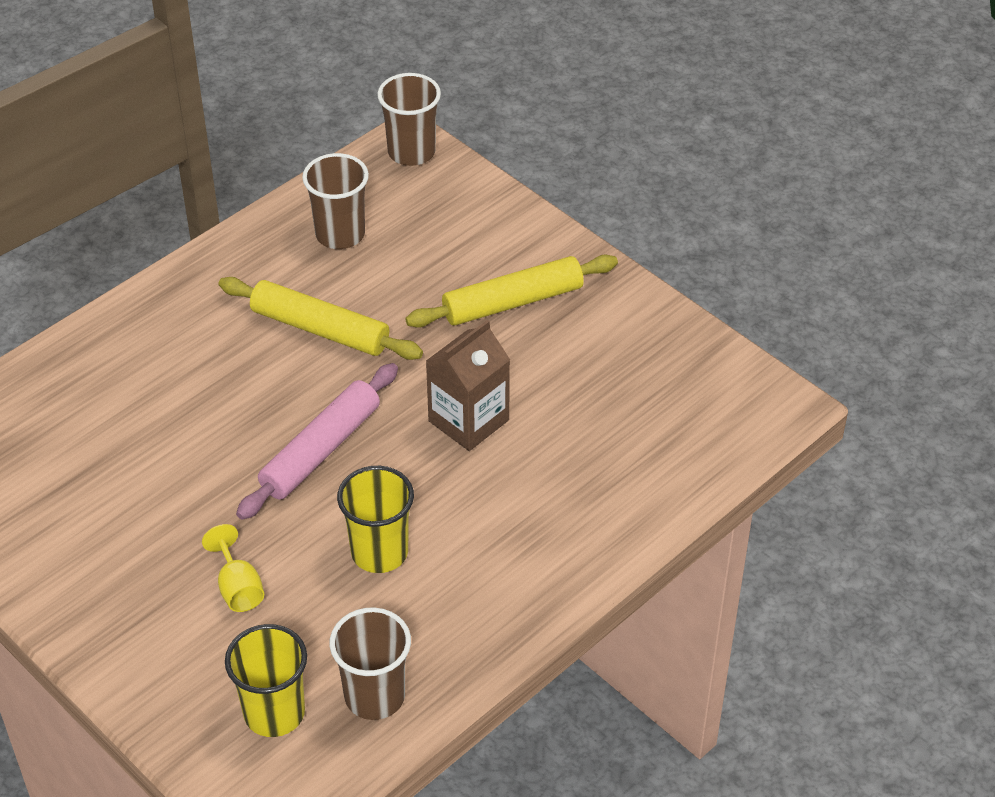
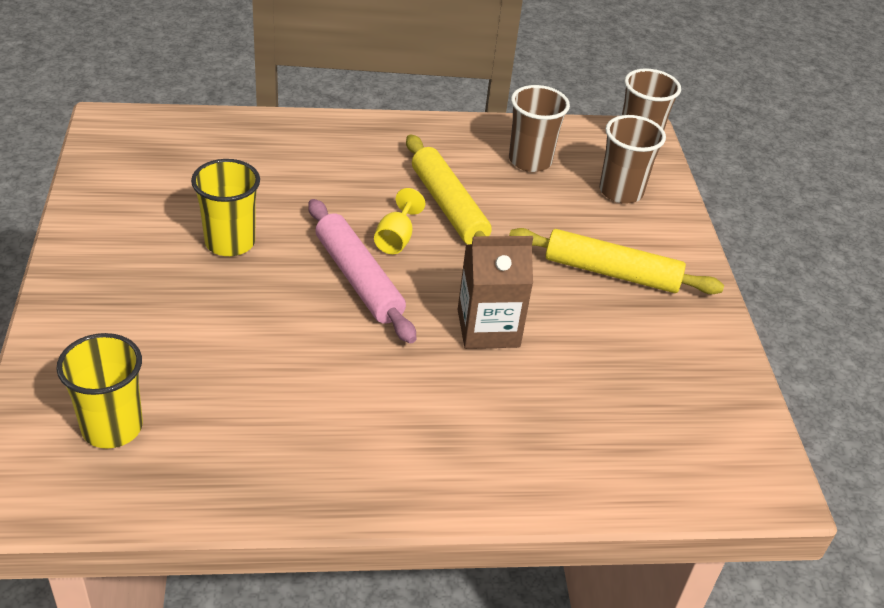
camera: 35 degrees right, 5 degrees down
(238, 587) = (195, 327): yellow goblet -> yellow goblet (396, 239)
(320, 450) = (358, 279): pink rolling pin -> pink rolling pin turned 75 degrees clockwise
(374, 696) = (192, 469): brown cup -> brown cup (621, 191)
(379, 552) = (318, 372): yellow cup -> yellow cup (230, 242)

